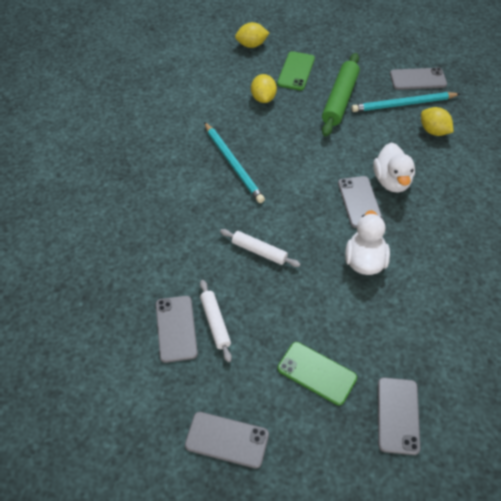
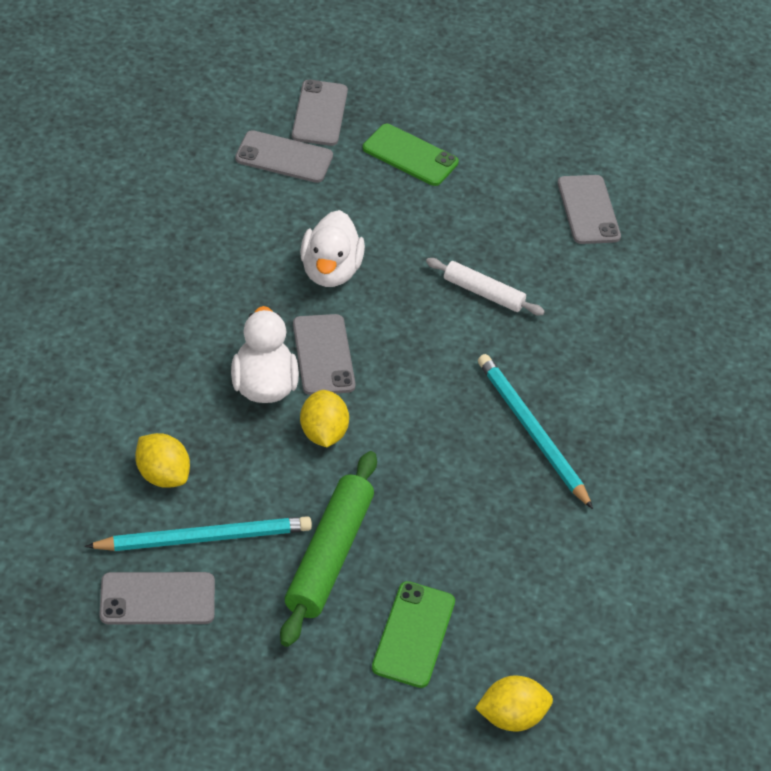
camera: 175 degrees right, 5 degrees down
(215, 323) = (538, 212): white rolling pin -> none
(227, 439) = (514, 107): grey phone -> grey phone (284, 157)
(263, 98) = (482, 567): yellow lemon -> yellow lemon (323, 433)

